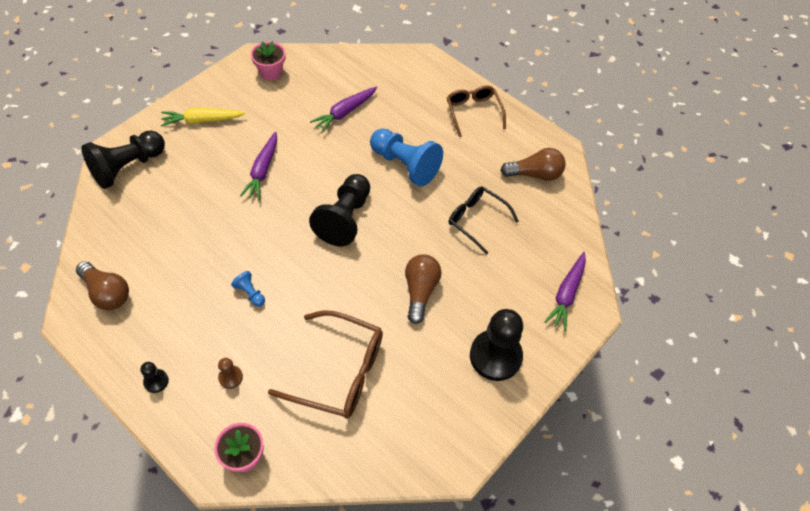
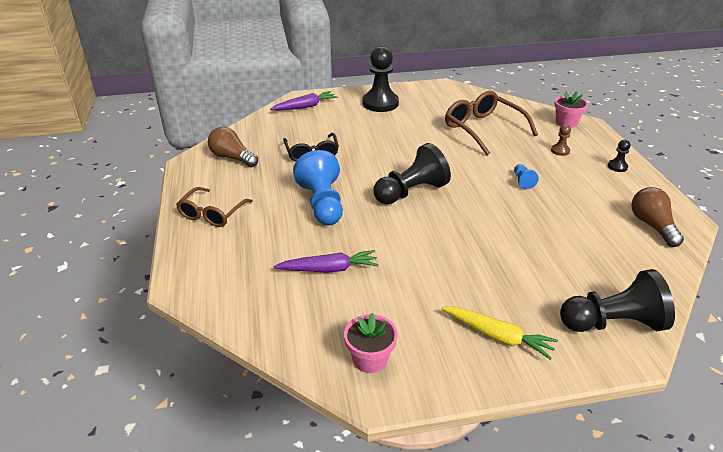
camera: 140 degrees left, 20 degrees down
(262, 170) = (458, 255): purple carrot -> none
(420, 291) = (395, 139): brown light bulb -> none

